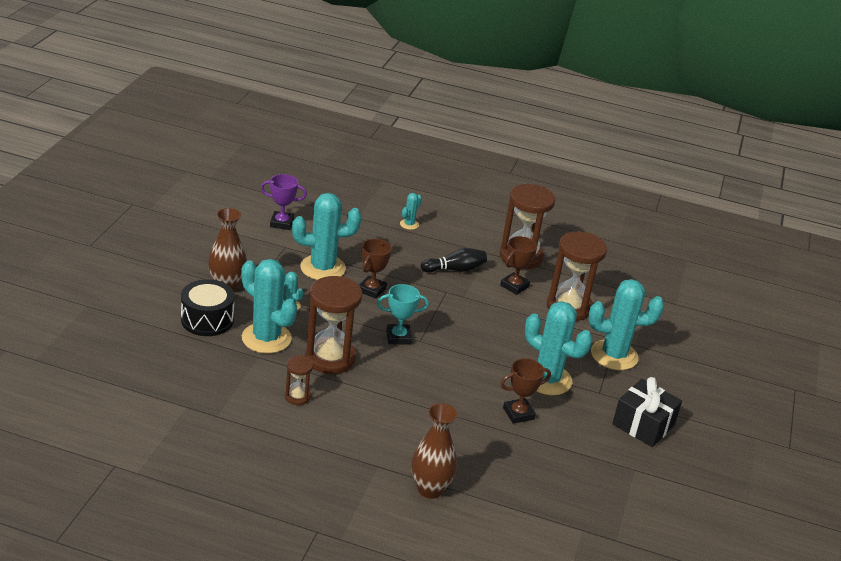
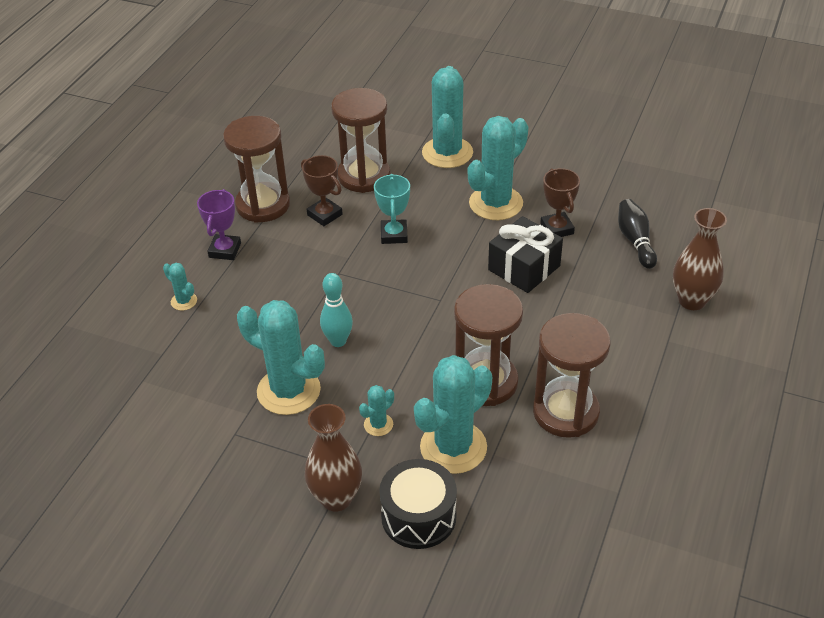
camera: 80 degrees left, 10 degrees up
(281, 223) = (171, 439): purple trophy -> purple trophy (225, 250)
(297, 396) = (566, 412): brown hourglass -> brown hourglass, size x2.02
(323, 268) = (288, 391): turquoise cactus -> turquoise cactus turned 60 degrees counterclockwise
(372, 290) = (338, 341): brown trophy -> turquoise bowling pin
(398, 337) = (436, 318): turquoise trophy -> turquoise trophy (394, 235)
(455, 269) = (290, 263): black bowling pin -> black bowling pin (635, 241)
(643, 425) = (555, 146): black gift -> black gift (524, 268)

